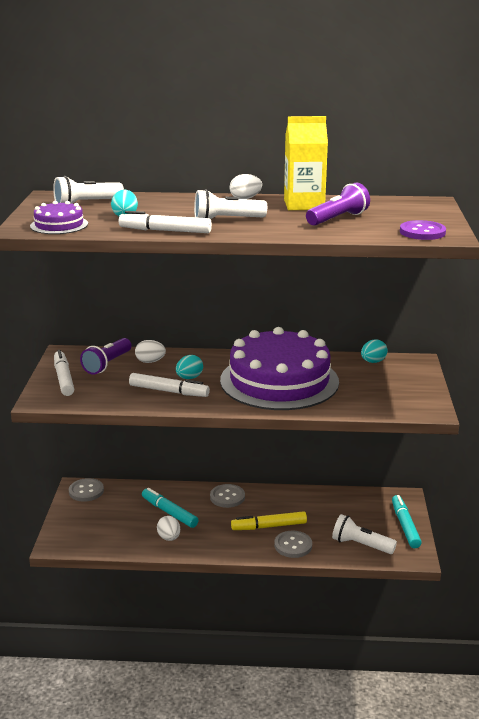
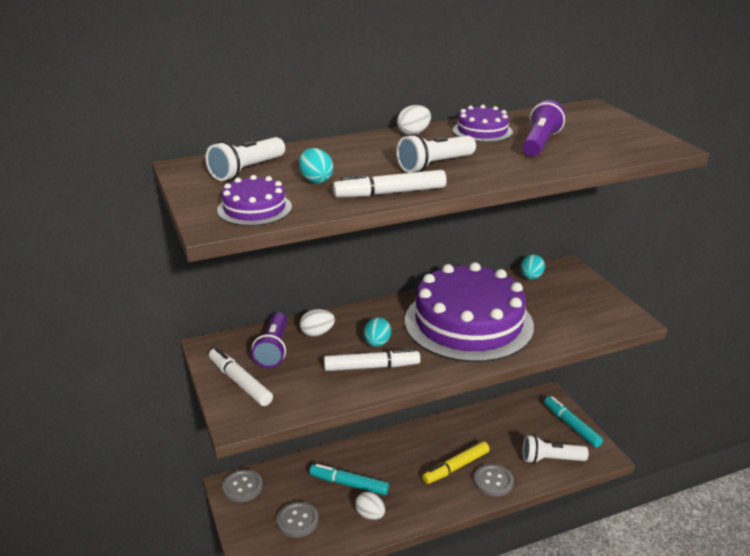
camera: 25 degrees left, 5 degrees up
(227, 497) = (393, 446): grey button -> grey button (297, 521)
(304, 204) = (482, 131): yellow carton -> purple cake
(422, 232) = (638, 145): purple button -> none

